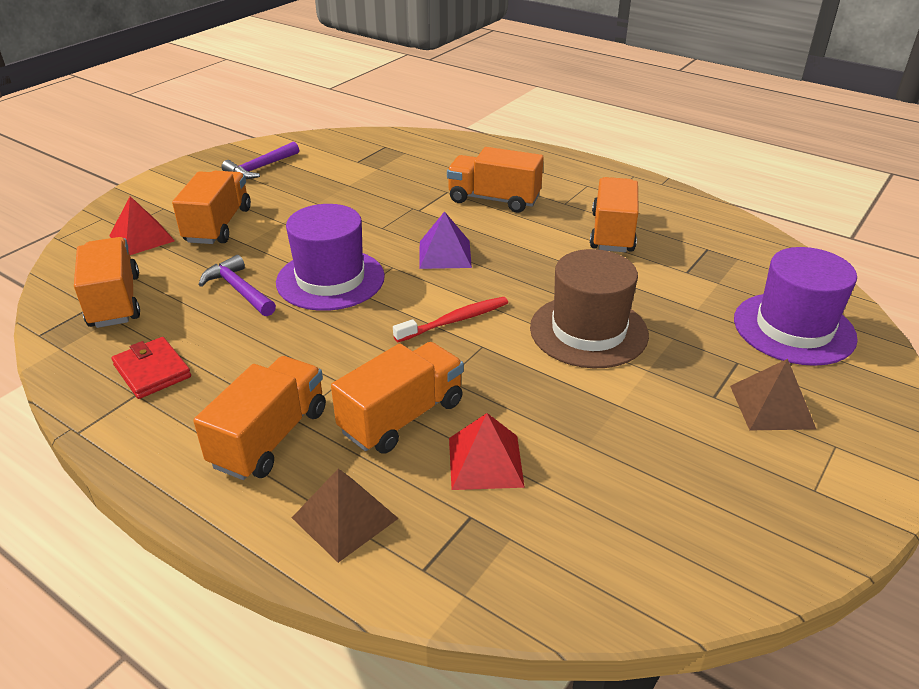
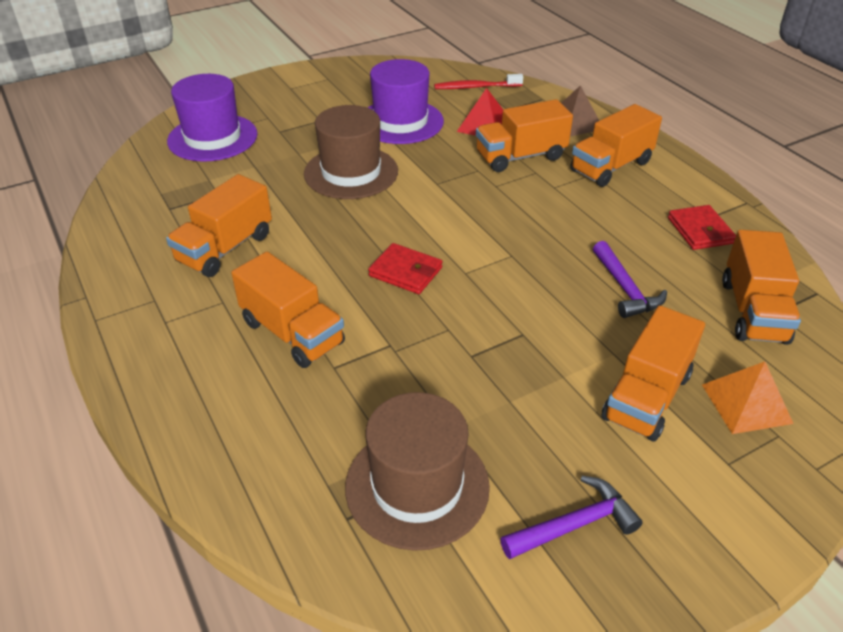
camera: 155 degrees left, 5 degrees up
(142, 238) = (746, 403): red pyramid -> orange pyramid
(330, 279) = (531, 275): purple hat -> purple hat (400, 122)
(355, 161) = (417, 486): none -> brown hat
(445, 254) = (405, 272): purple pyramid -> red wallet
(455, 320) = (443, 206): red toothbrush -> red toothbrush (475, 87)
(771, 407) = (296, 108): brown pyramid -> none

